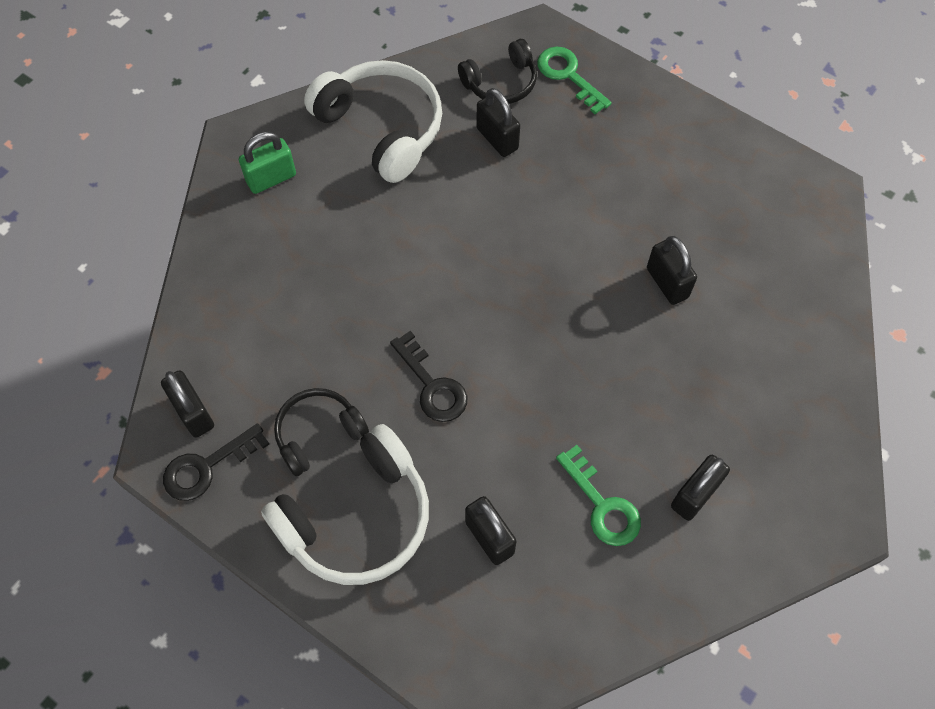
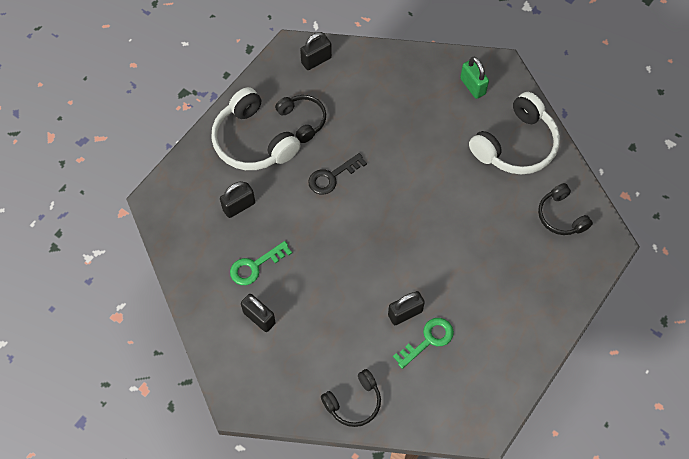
camera: 90 degrees right, 0 degrees up
(207, 467) = (285, 69): black key -> none
(497, 139) = (513, 213): black padlock -> none
(568, 75) = (572, 259): green key -> green key (428, 340)
(815, 353) = (354, 402): none -> black headphones

